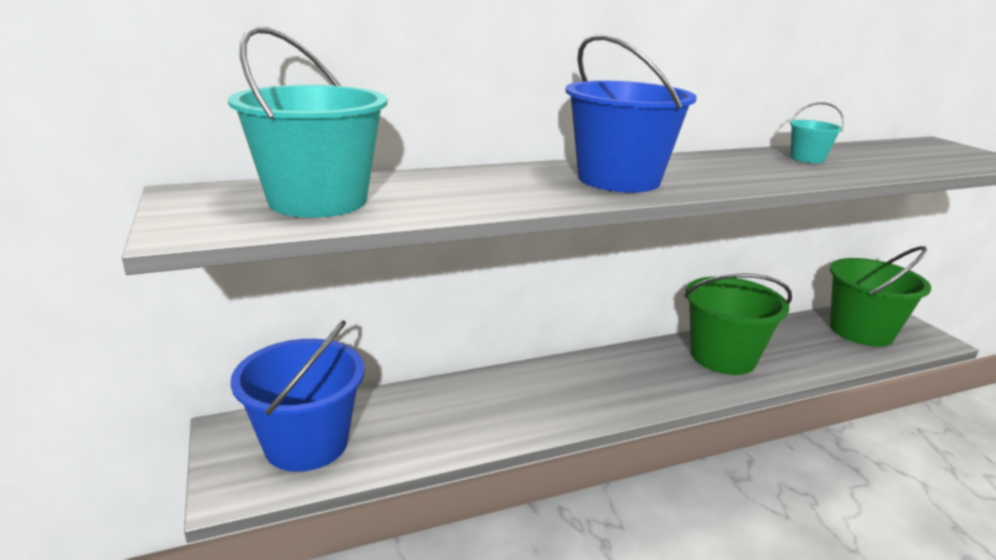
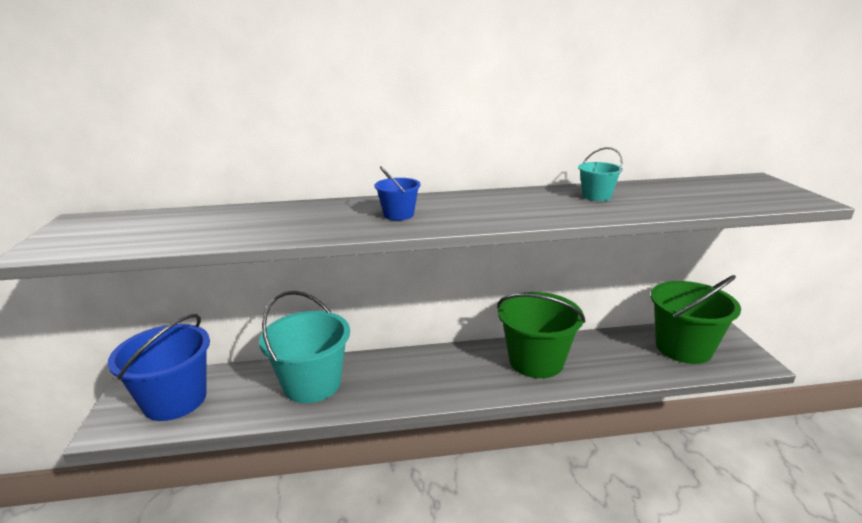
camera: 15 degrees right, 0 degrees up
(318, 201) = (152, 229): turquoise bucket -> turquoise bucket (312, 384)
(618, 179) = (398, 215): blue bucket -> blue bucket, size x0.46

